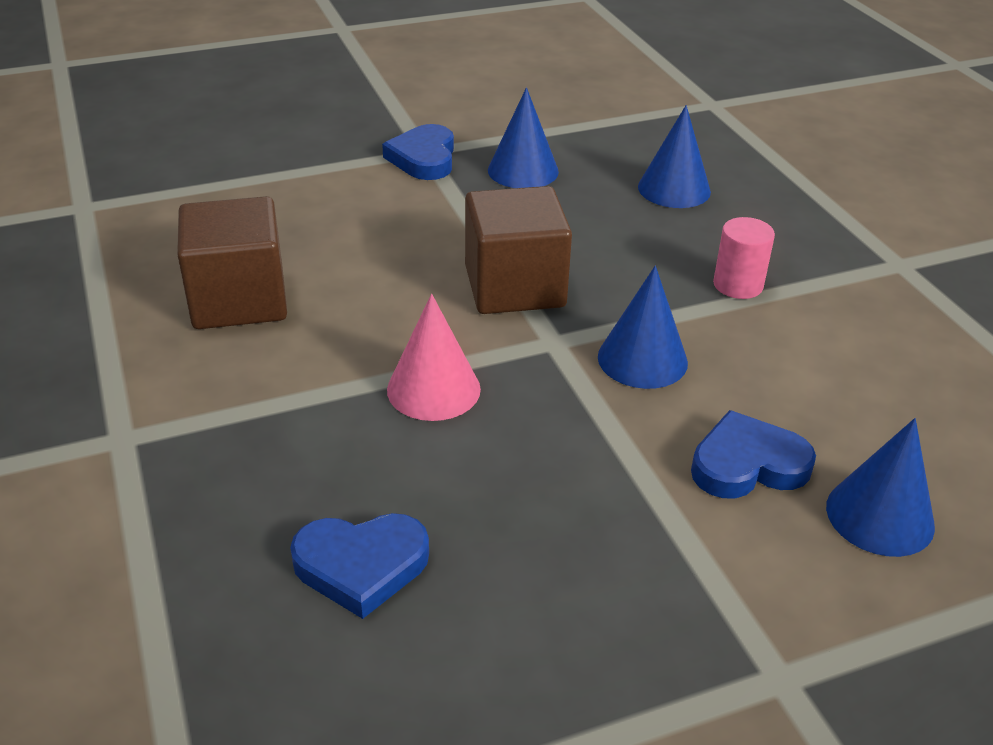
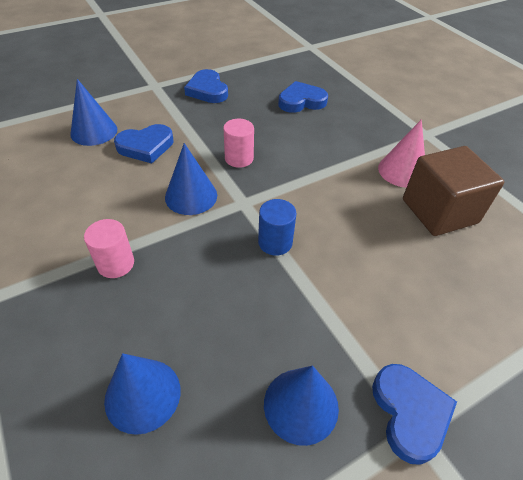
camera: 170 degrees right, 10 degrees up
(433, 389) = (301, 168): pink cone -> pink cone (402, 171)
(514, 287) = (275, 242): brown cube -> blue cylinder
(551, 419) = (239, 158): none -> pink cylinder
(618, 637) = (207, 90): none -> blue heart

